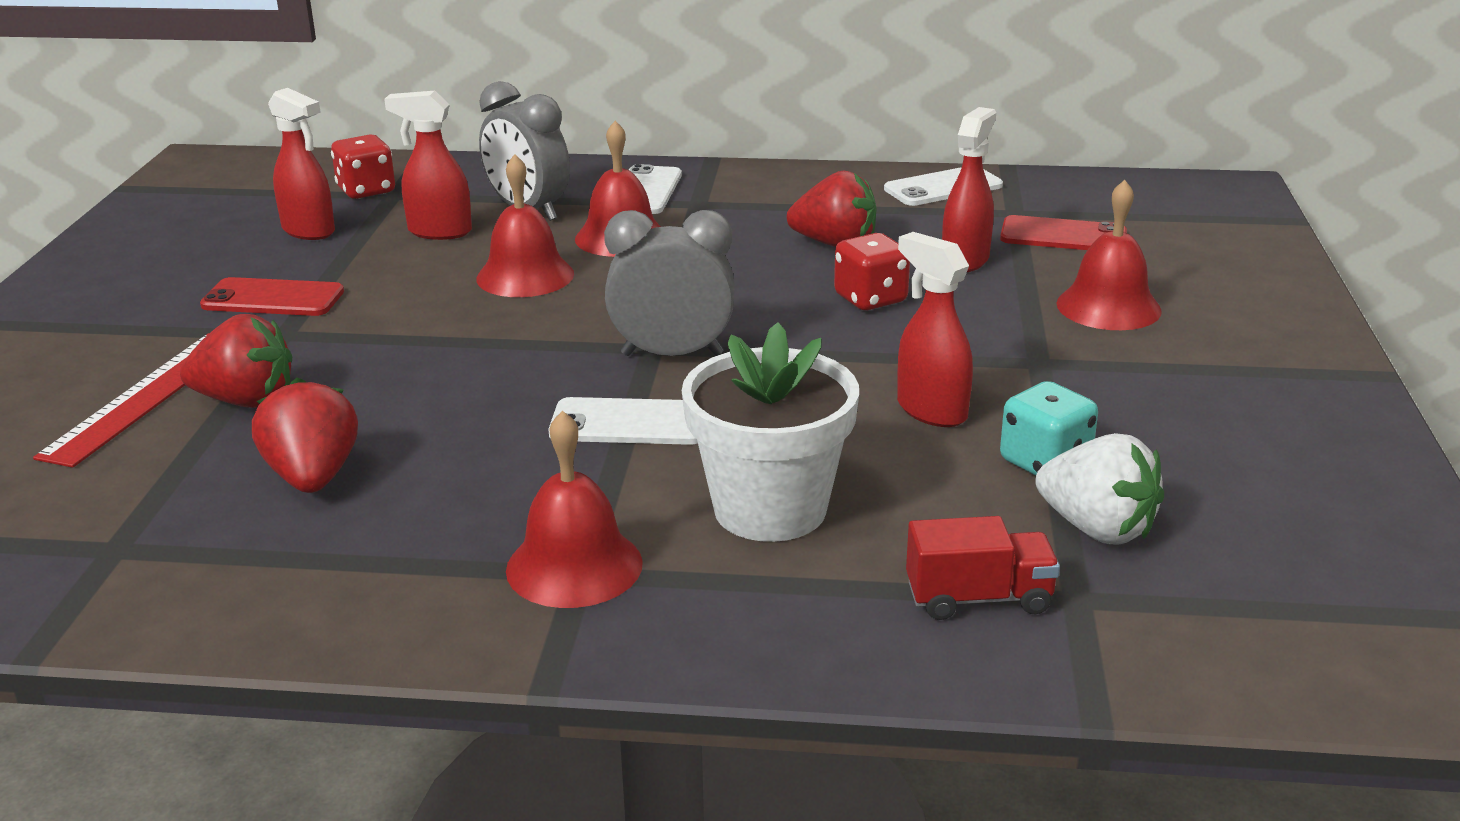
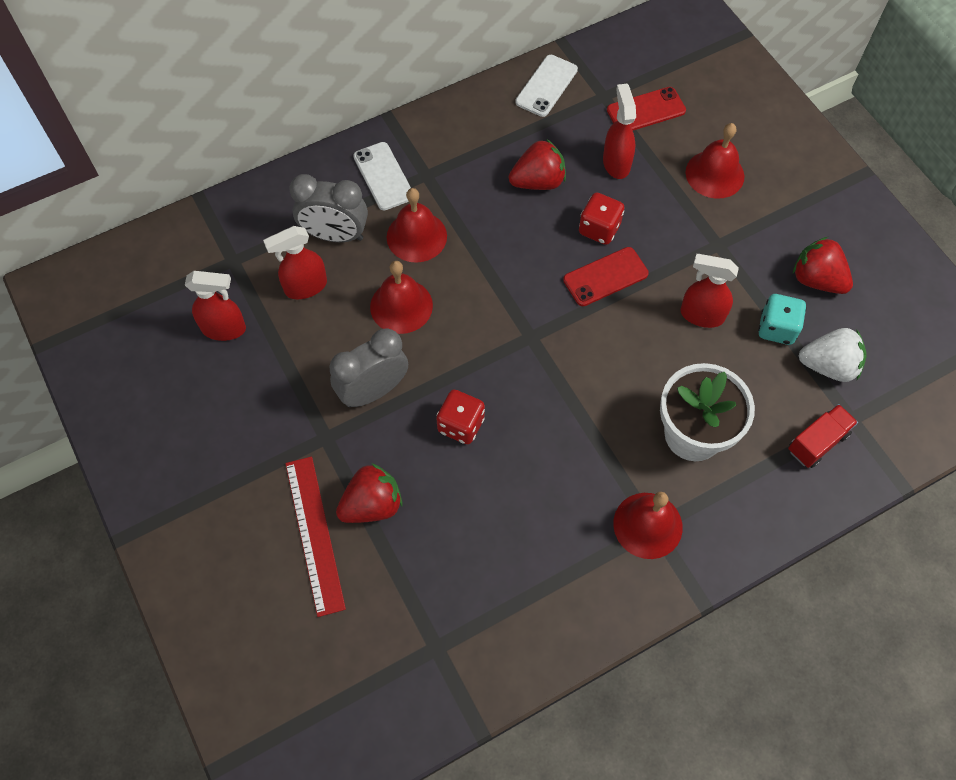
camera: 35 degrees left, 35 degrees up
(273, 299) = (282, 409): red phone -> red phone (605, 277)
(313, 477) = (472, 540): red strawberry -> red strawberry (816, 279)
(366, 191) = (210, 265): red dice -> red dice (461, 425)
(629, 423) = (577, 407): white phone -> none
(672, 354) = (546, 337): grey clock -> grey clock (373, 391)

